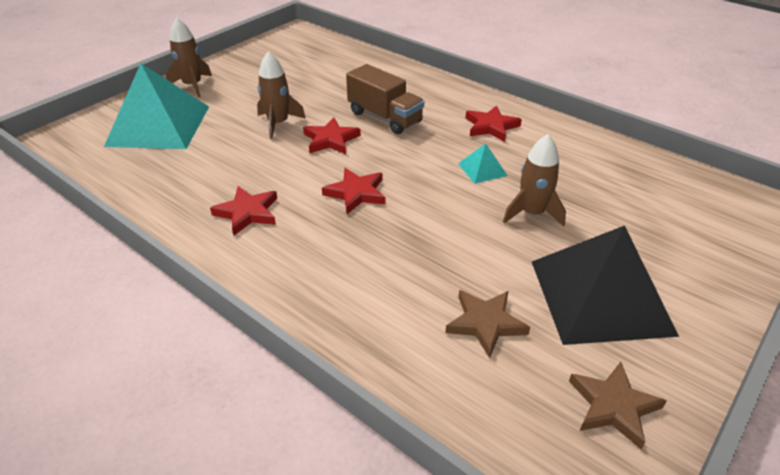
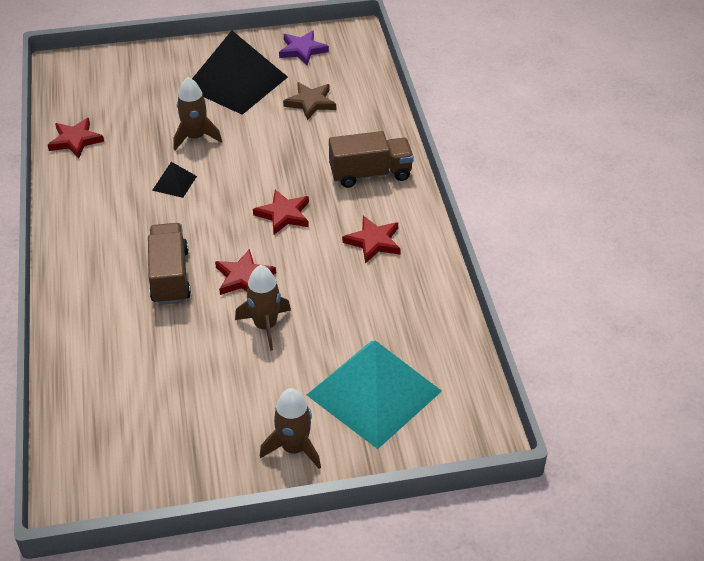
camera: 140 degrees left, 5 degrees up
(315, 274) = (370, 174): none -> brown truck
(482, 169) = (174, 183): turquoise pyramid -> black pyramid
(491, 126) = (106, 214): red star -> red star (75, 140)
(613, 406) = (302, 50): brown star -> purple star

